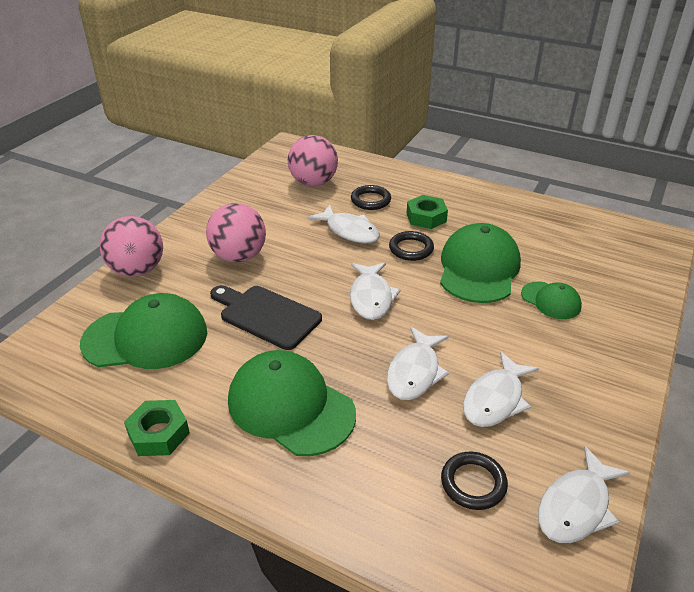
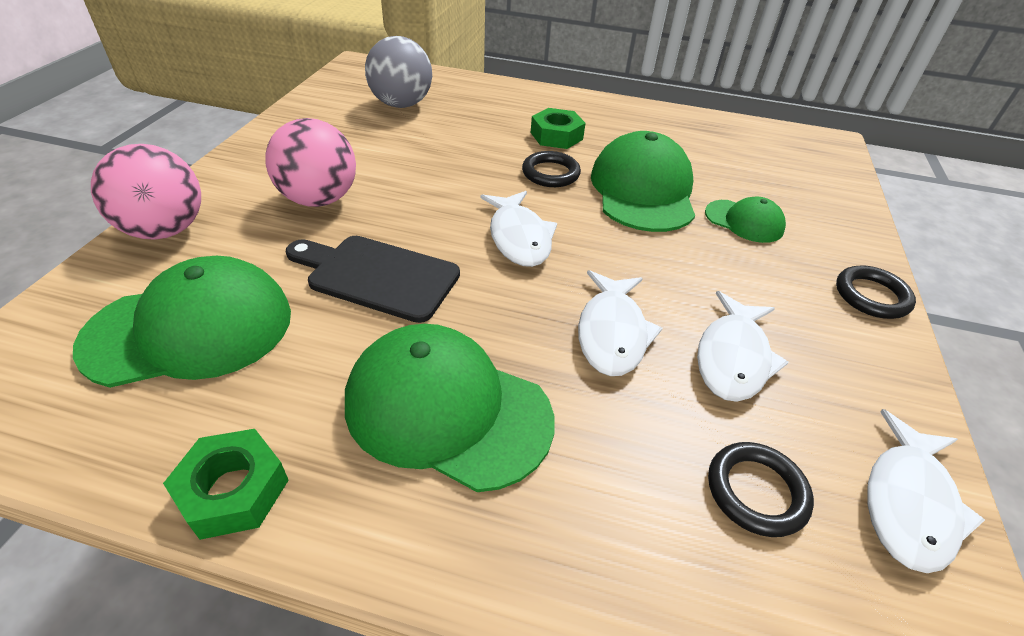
camera: 15 degrees left, 5 degrees up
(313, 183) = (401, 104): pink ball -> grey ball
(349, 231) = (465, 157): white fish -> none
(370, 200) = (481, 121): black ring -> black ring (871, 296)

